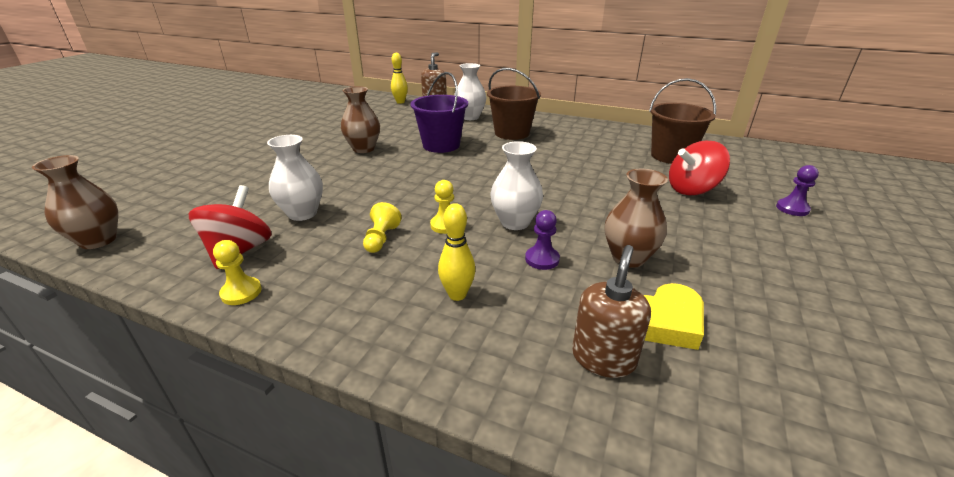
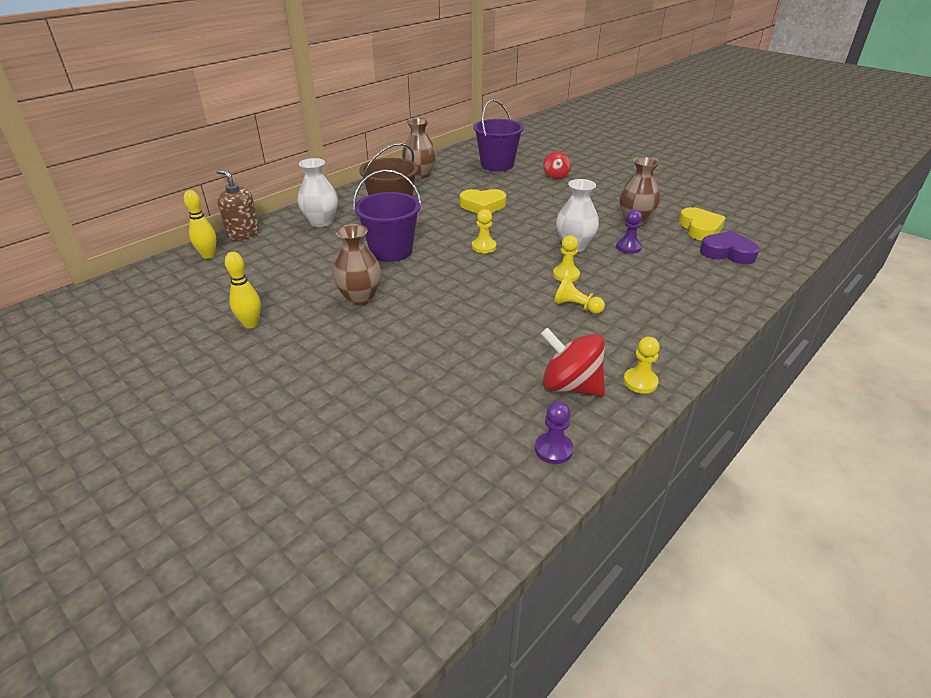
camera: 70 degrees left, 5 degrees up
(98, 240) = (505, 502): brown vase -> brown vase (420, 174)
(302, 213) = (508, 346): white vase -> none
(457, 295) = (663, 285): yellow bowling pin -> yellow bowling pin (251, 324)
(476, 177) = (484, 247): none -> yellow pawn
(562, 164) = (482, 206): none -> yellow heart
(603, 358) = (727, 252): brown soap dispenser -> purple heart
(671, 156) = (497, 165): brown bucket -> purple bucket
(692, 190) = (556, 176): red spinning top -> red spinning top, size x0.61
(792, 208) = (595, 159): purple pawn -> purple pawn (553, 449)

